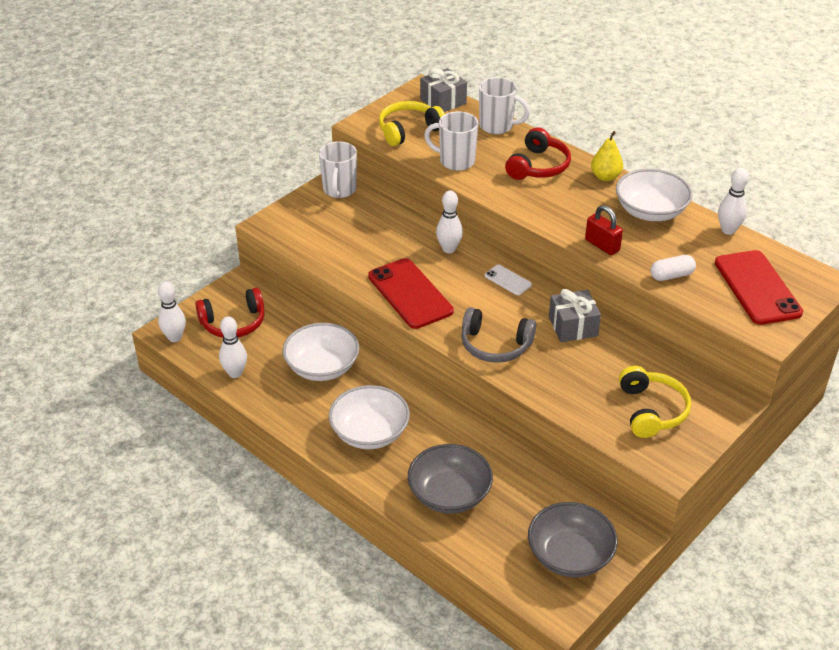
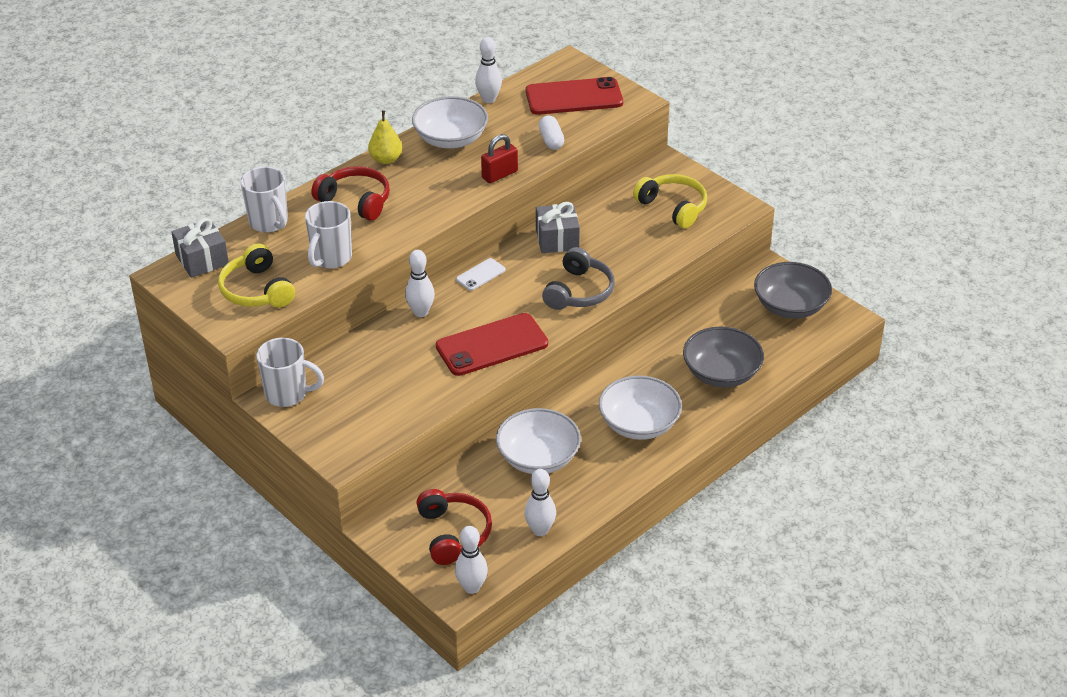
camera: 85 degrees left, 0 degrees up
(497, 126) = (269, 223): white mug -> white mug turned 120 degrees clockwise
(651, 410) = (673, 207): yellow headphones -> yellow headphones turned 45 degrees clockwise

